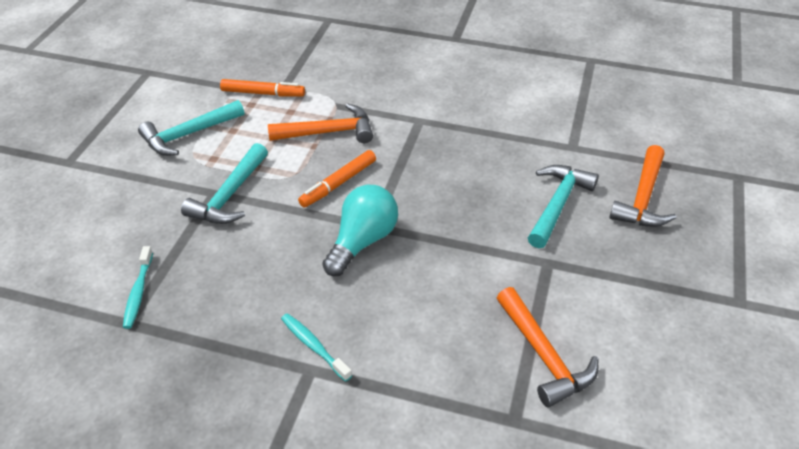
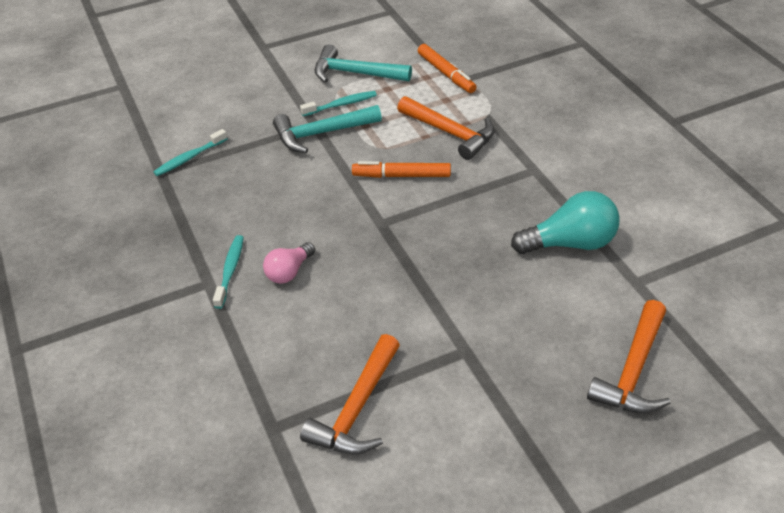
camera: 50 degrees right, 0 degrees up
(213, 164) = (341, 105): none -> turquoise toothbrush
(360, 309) = (289, 272): none -> pink light bulb
(362, 241) = (357, 228): turquoise light bulb -> turquoise light bulb (570, 243)
(558, 204) = (546, 316): turquoise hammer -> none
(642, 198) = (633, 371): orange hammer -> orange hammer turned 45 degrees counterclockwise

